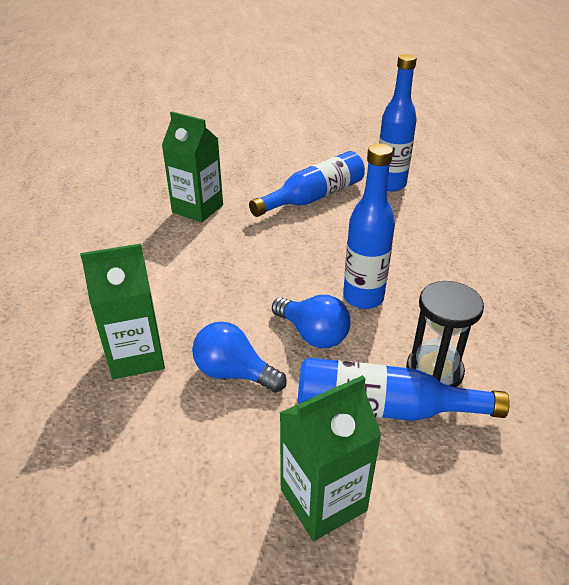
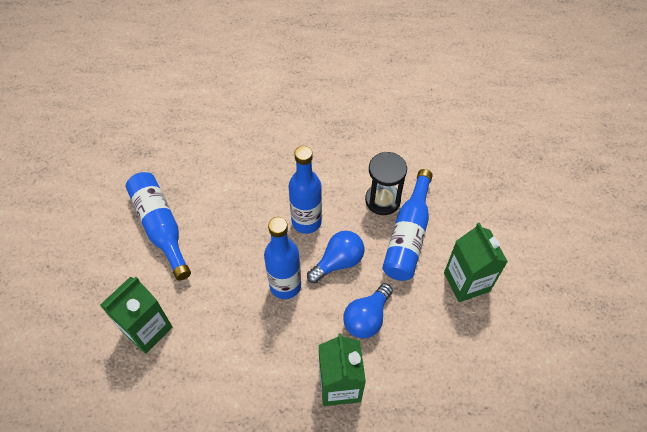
camera: 80 degrees left, 20 degrees up
(390, 184) = (160, 163): blue bottle -> blue bottle (285, 285)

